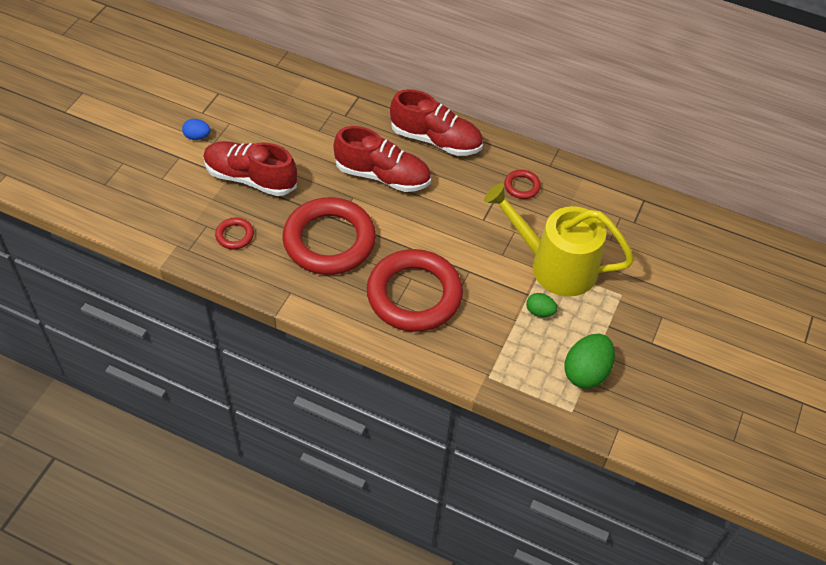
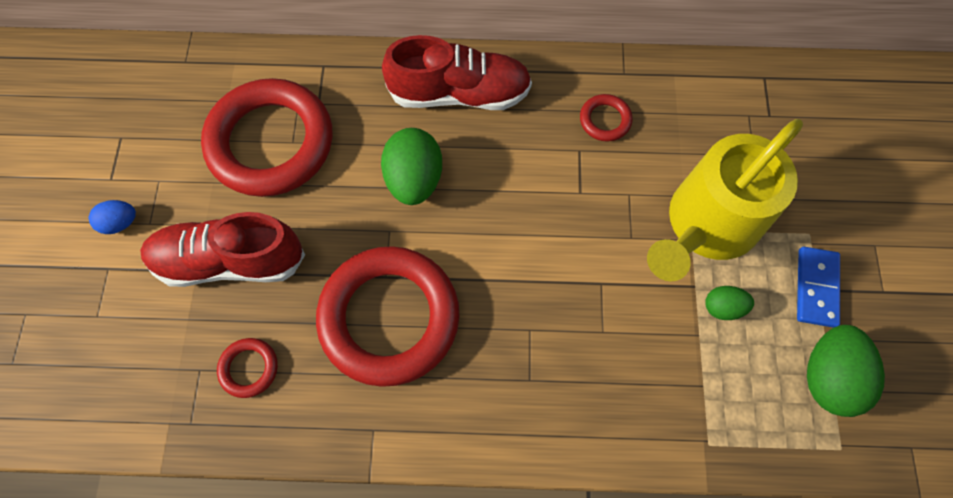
camera: 20 degrees left, 15 degrees up
(382, 176) = (414, 179): red shoe -> green egg
(414, 295) = (547, 355): red ring -> red ring (271, 142)
(555, 266) = (706, 225): yellow watering can -> yellow watering can turned 45 degrees counterclockwise
(607, 324) = (816, 287): none -> blue domino

